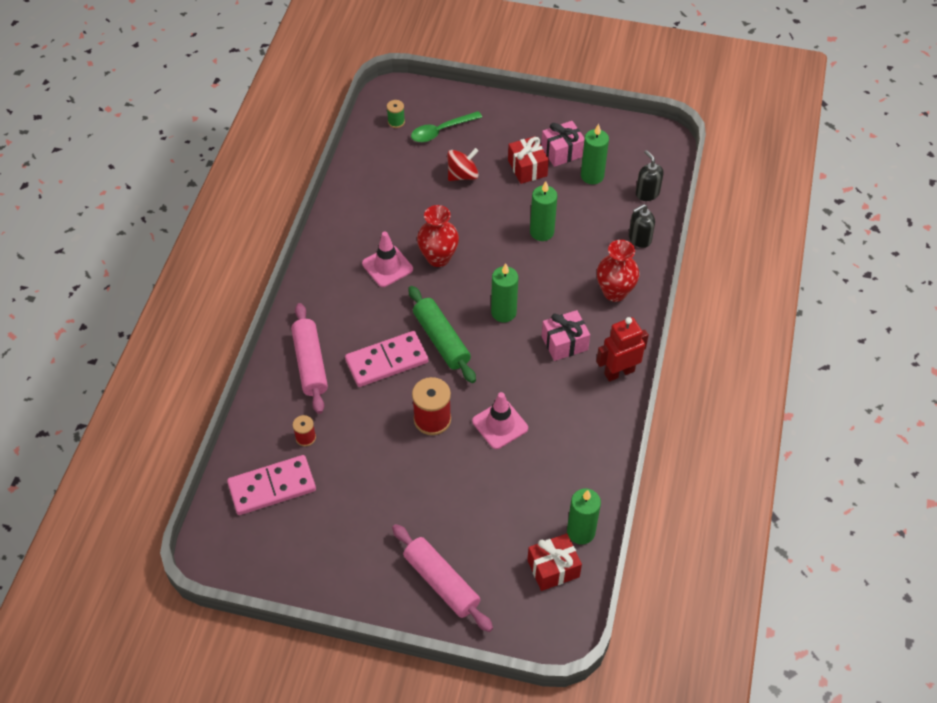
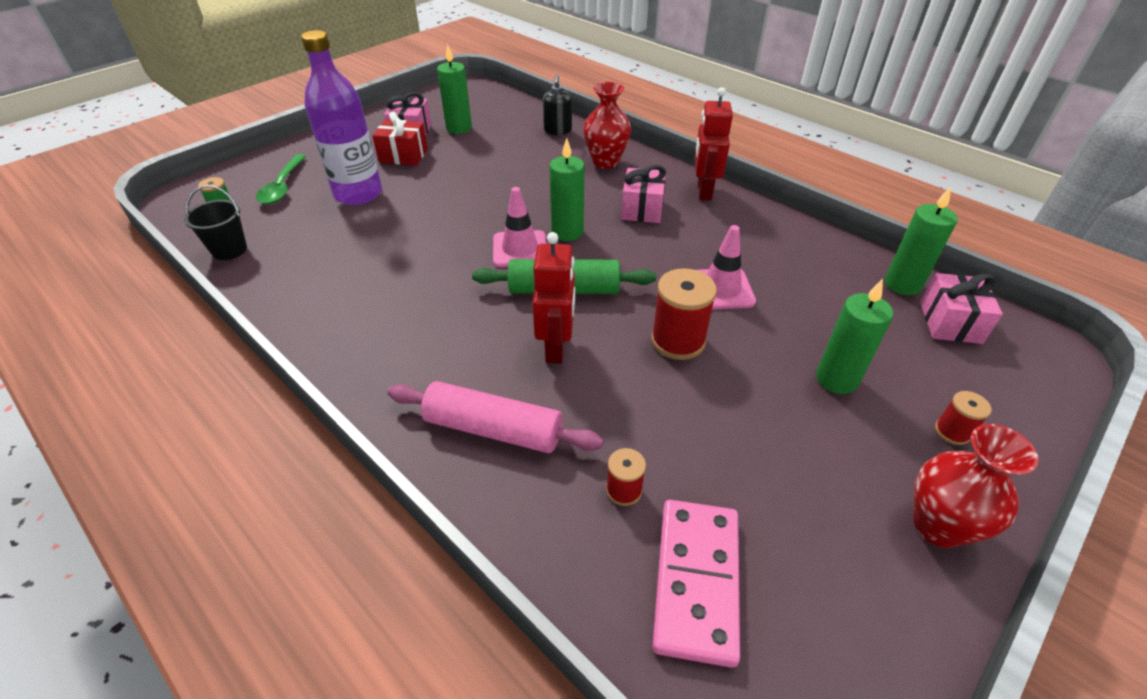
camera: 60 degrees left, 10 degrees down
(363, 155) = (229, 250): none -> black bucket
(387, 266) = (413, 292): pink traffic cone -> pink traffic cone (520, 249)
(387, 361) = (556, 347): pink domino -> red robot
(438, 258) = (446, 249): red vase -> red vase (937, 526)
(441, 582) = (952, 431): pink rolling pin -> red spool
(462, 175) = (358, 194): red spinning top -> purple bottle
(542, 232) = (490, 174): green candle -> green candle (836, 379)
(553, 568) = (950, 322): red gift -> pink gift
(647, 193) = (512, 111): black soap dispenser -> none

